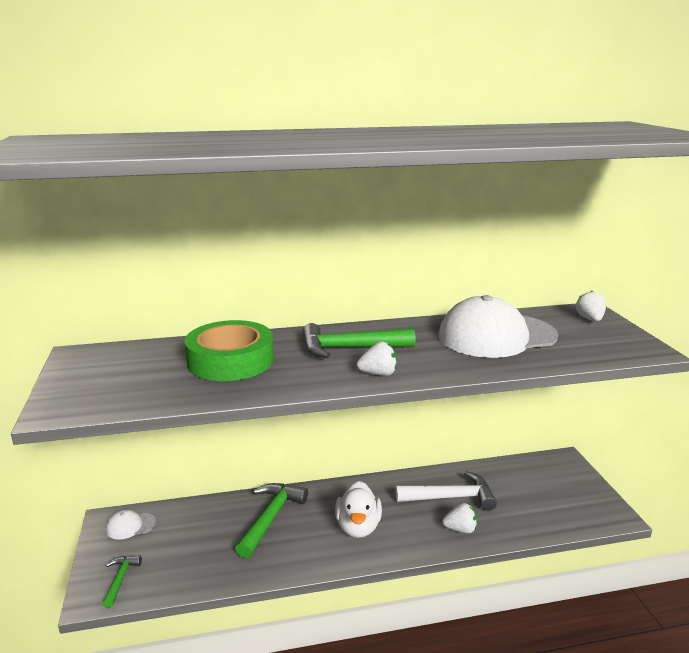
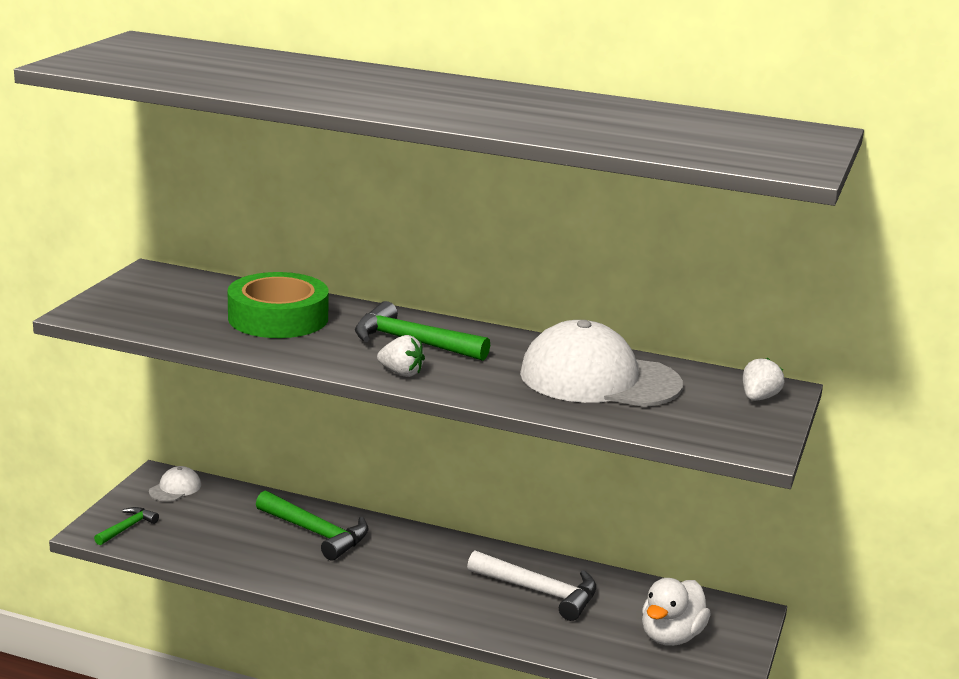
camera: 30 degrees right, 0 degrees up
(130, 526) = (175, 488): white cap -> white cap turned 105 degrees clockwise
(271, 517) = (317, 533): green hammer -> green hammer turned 75 degrees clockwise
(358, 527) = (398, 576): white duck -> white duck (671, 637)
(460, 529) = (510, 623): white strawberry -> none

